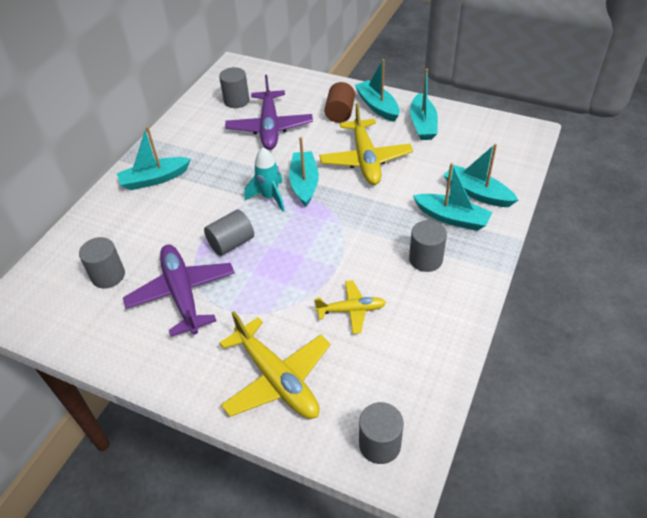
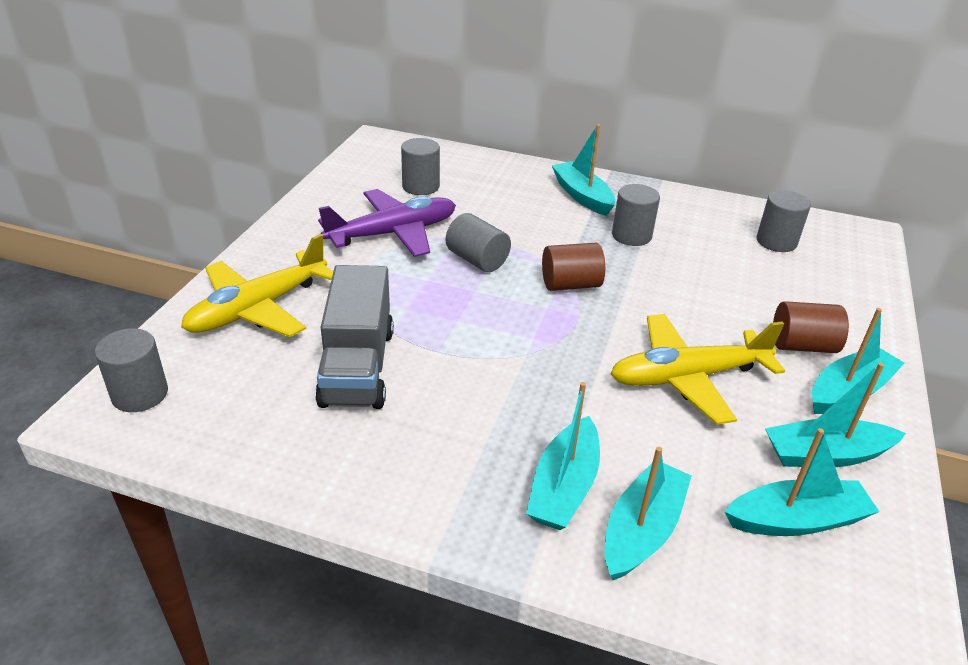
camera: 80 degrees right, 10 degrees down
(269, 127) = (726, 275): purple plane -> none
(269, 197) = (570, 284): turquoise rocket -> brown cylinder
(304, 183) = (608, 314): turquoise boat -> turquoise boat (796, 520)
(351, 310) = (357, 366): yellow plane -> grey truck
(425, 259) = (459, 447): grey cylinder -> grey cylinder (631, 235)

